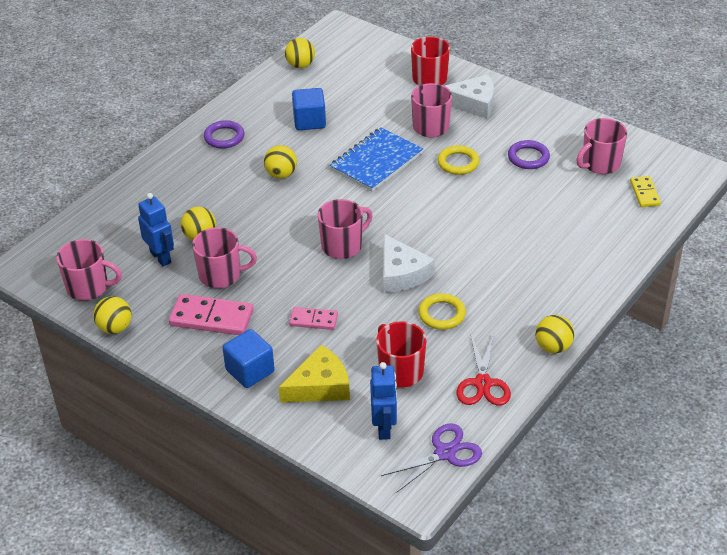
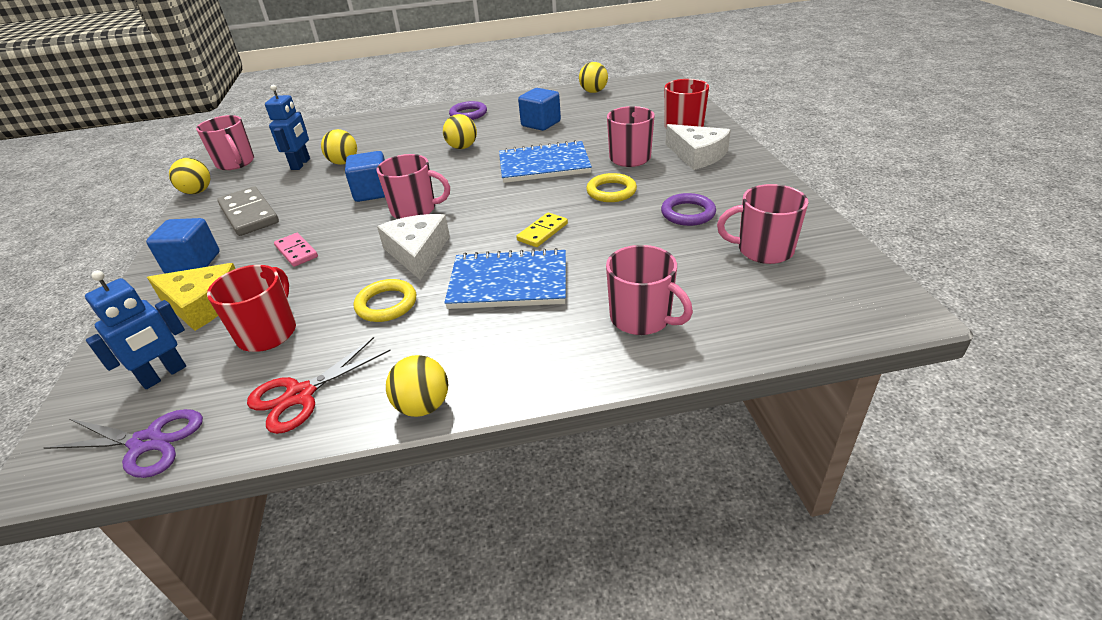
camera: 45 degrees right, 5 degrees down
(211, 318) = (249, 214): pink domino -> grey domino
(221, 275) = (308, 191): pink mug -> pink mug (641, 318)
(281, 249) = (372, 192): none -> blue cube
(401, 273) = (417, 252): white cheese -> white cheese turned 150 degrees clockwise
(492, 260) = (508, 283): none -> blue notebook
(645, 193) = (782, 302): yellow domino -> yellow domino (542, 232)

